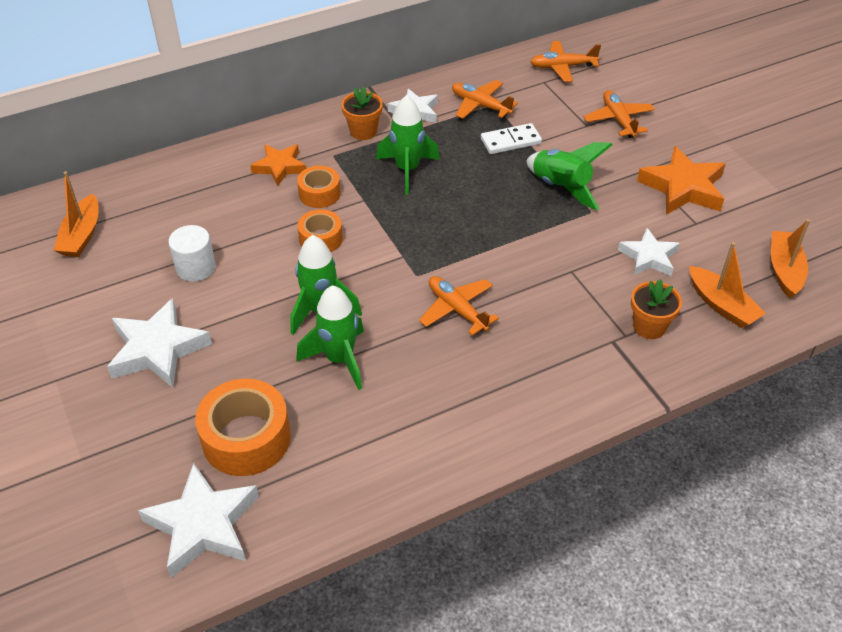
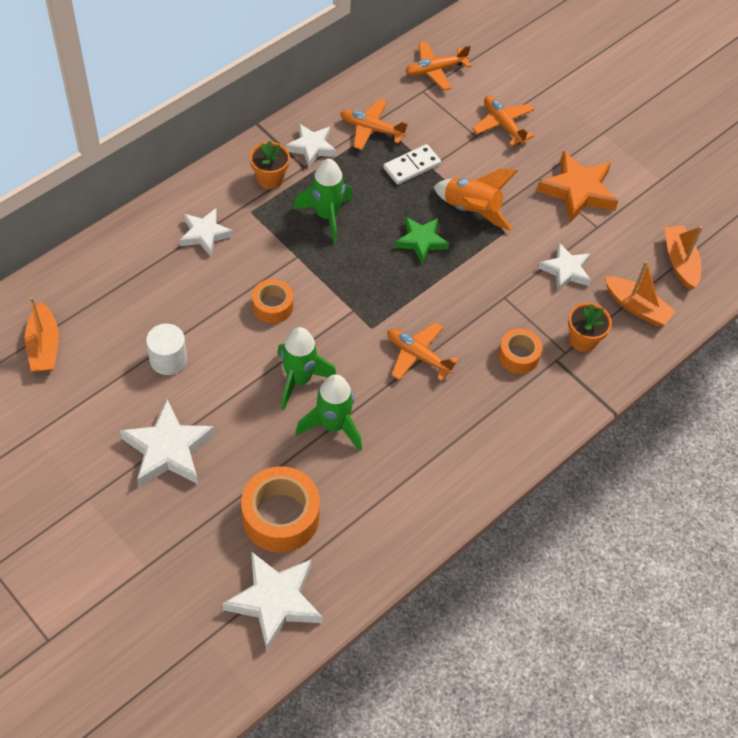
camera: 20 degrees left, 10 degrees up
(280, 167) = (205, 234): orange star -> white star
(319, 194) = (253, 257): orange tape -> orange tape (518, 356)
(497, 206) = (421, 241): none -> green star
(561, 187) = (471, 210): green rocket -> orange rocket

